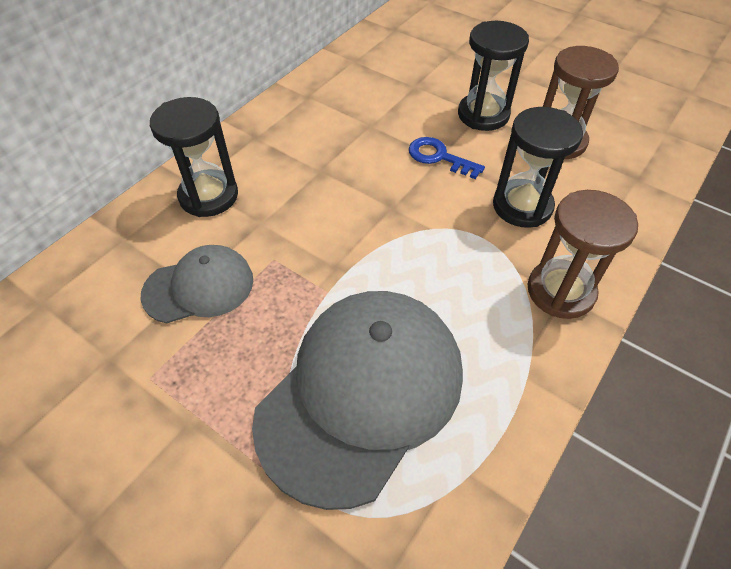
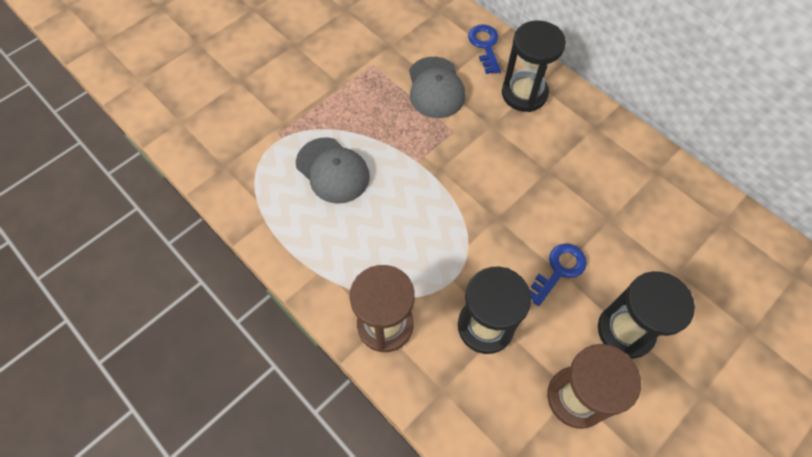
camera: 100 degrees right, 10 degrees up
(123, 240) = (485, 46): none -> blue key
(361, 393) = (332, 170): grey cap -> grey cap, size x0.54

